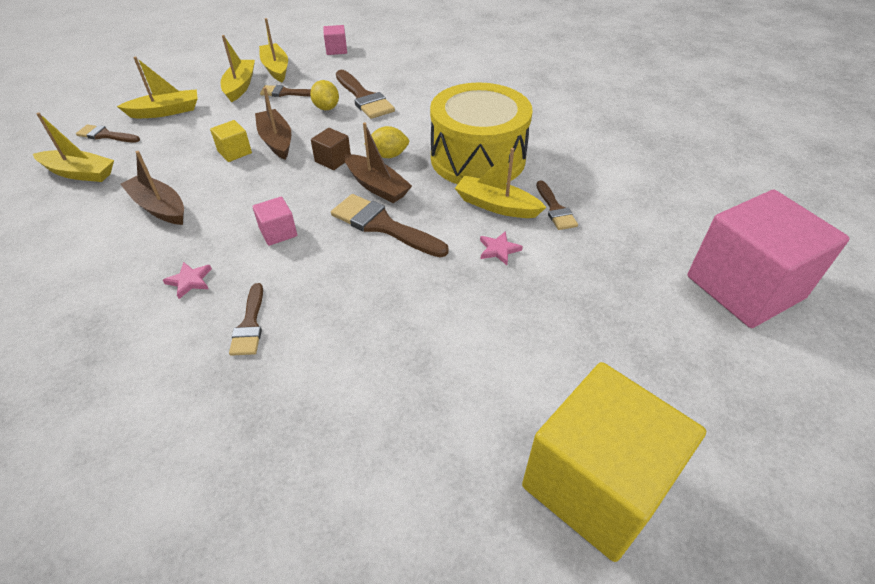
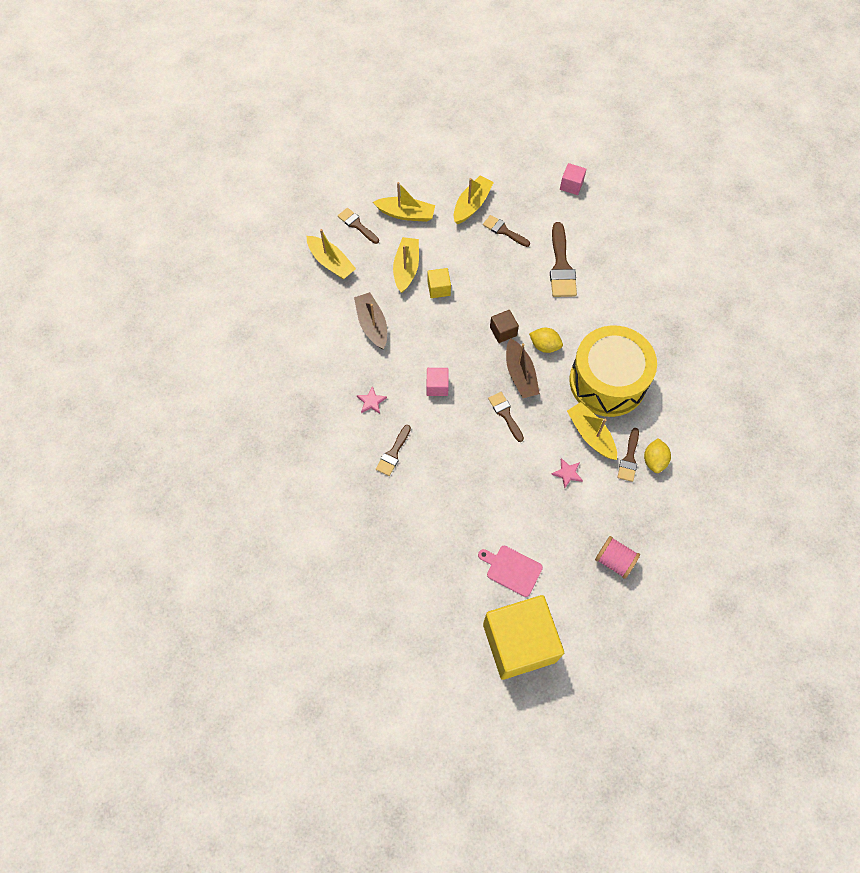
camera: 30 degrees right, 20 degrees up
(276, 68) = (509, 191): yellow boat -> yellow boat (406, 268)
(276, 141) = (472, 289): brown boat -> none
(326, 108) = (526, 266): yellow lemon -> yellow lemon (654, 460)
(383, 225) = (505, 414): brown brush -> brown brush, size x0.60
(510, 387) = (512, 569): none -> pink cutting board
(628, 311) = (614, 560): none -> pink spool
(744, 287) = (702, 584): pink cube -> none

